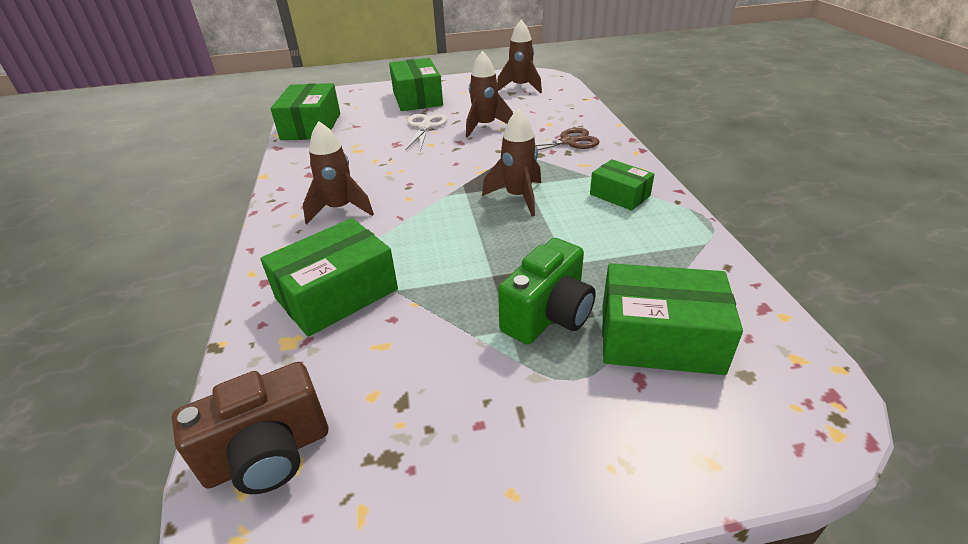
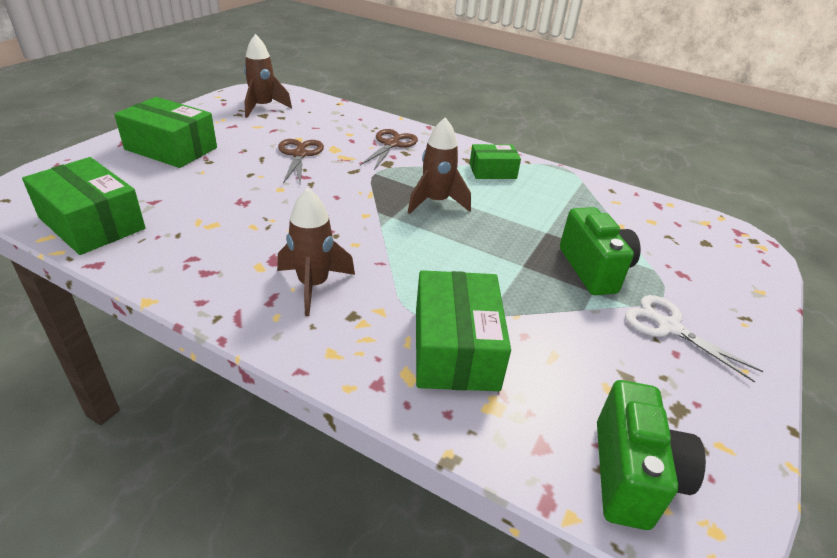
camera: 55 degrees left, 0 degrees up
(268, 455) = (632, 475): brown camera -> green camera
(425, 126) = (239, 174): white scissors -> white scissors (667, 326)
(485, 126) = (299, 154): brown rocket -> brown scissors
(660, 338) = (654, 247): green box -> none

